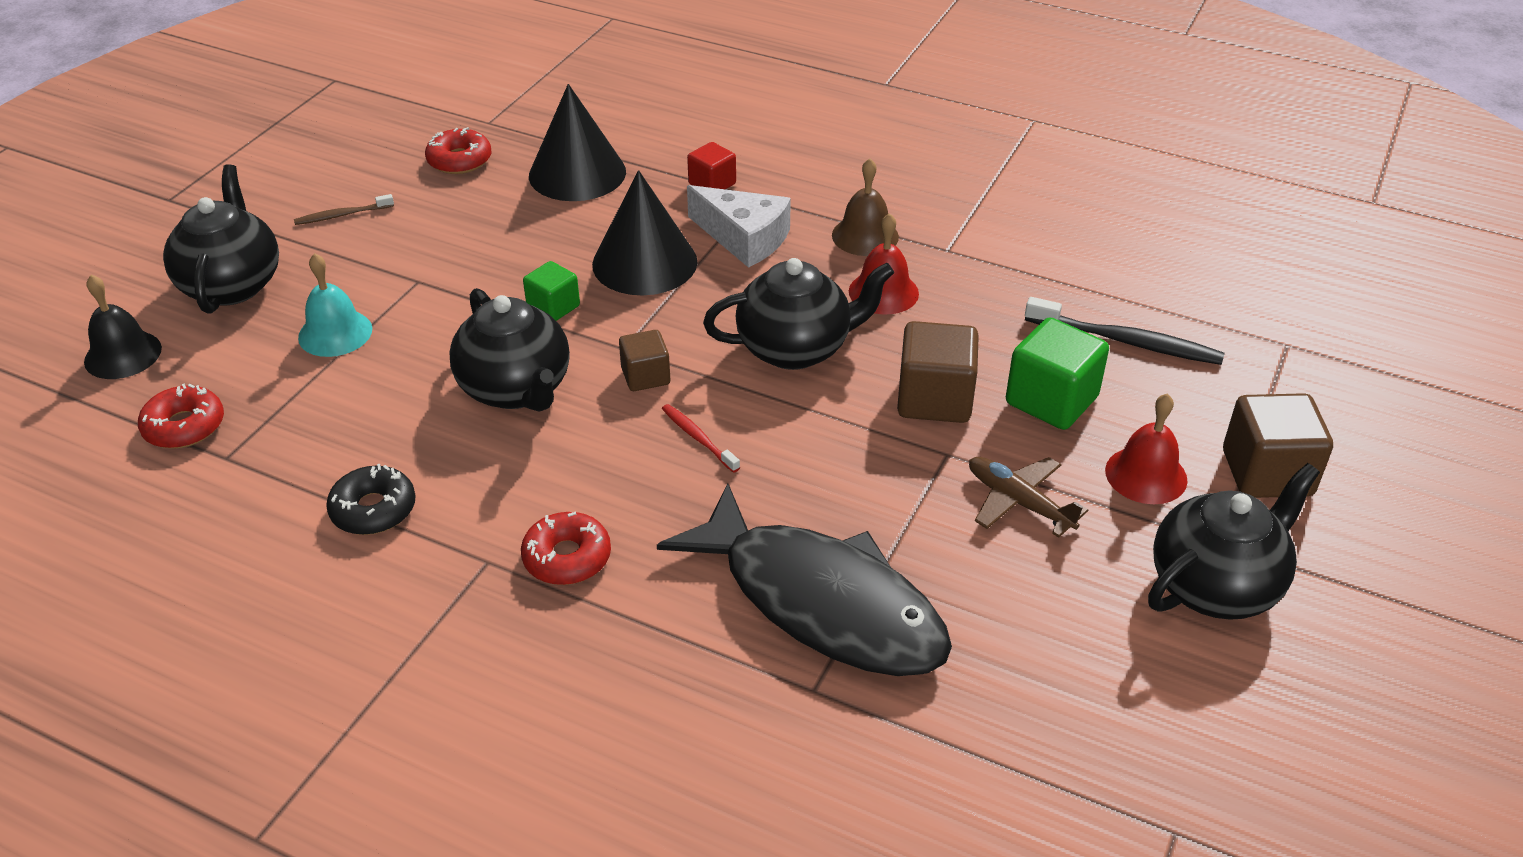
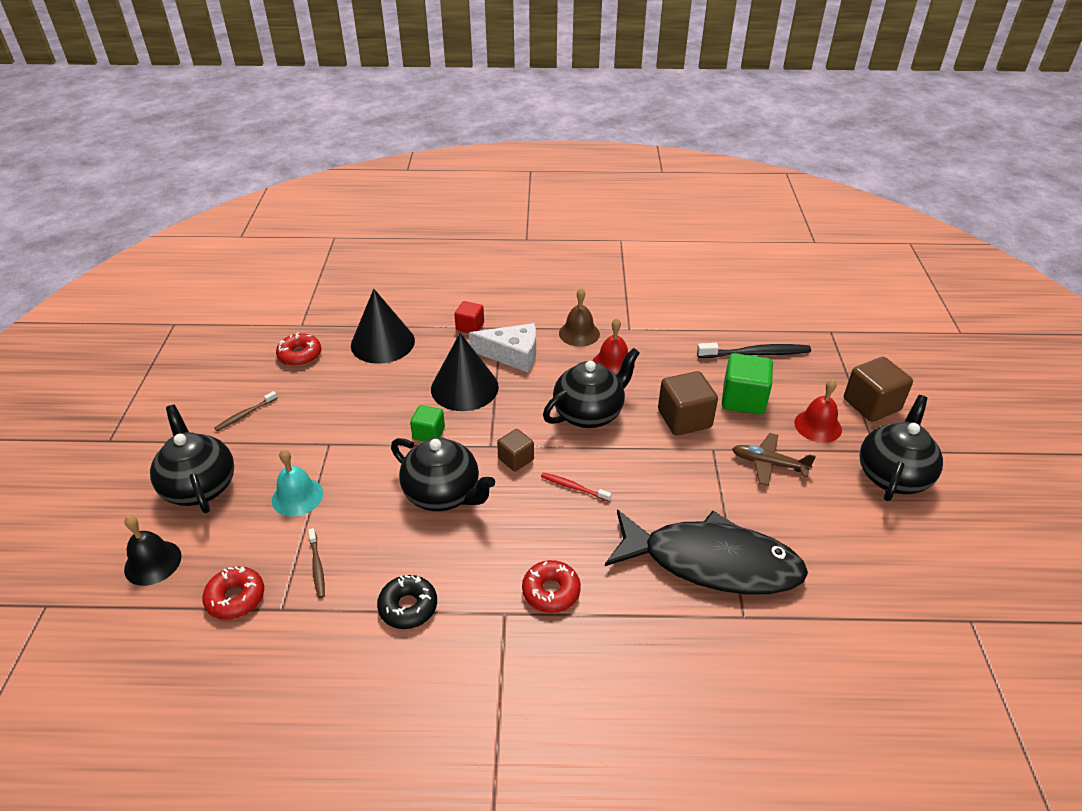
camera: 25 degrees left, 0 degrees up
(300, 423) = (317, 566): none -> brown toothbrush

